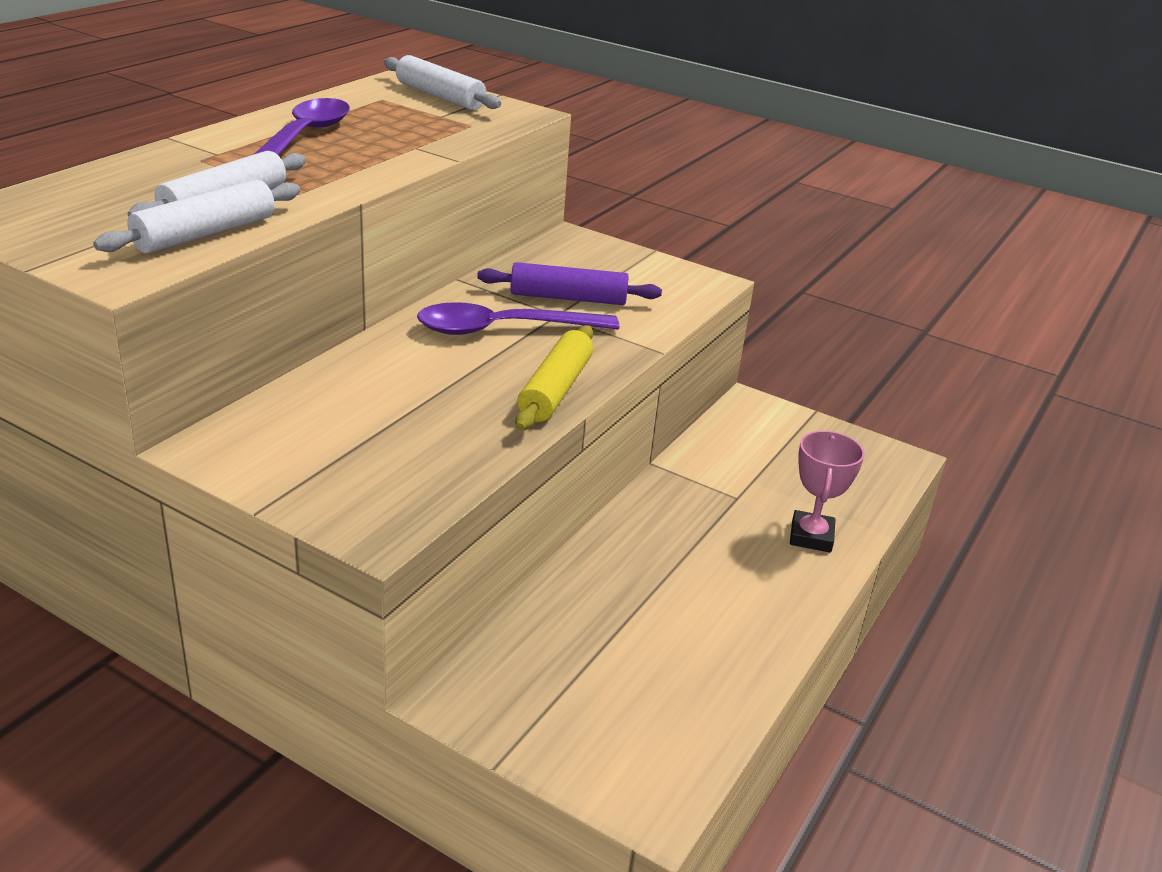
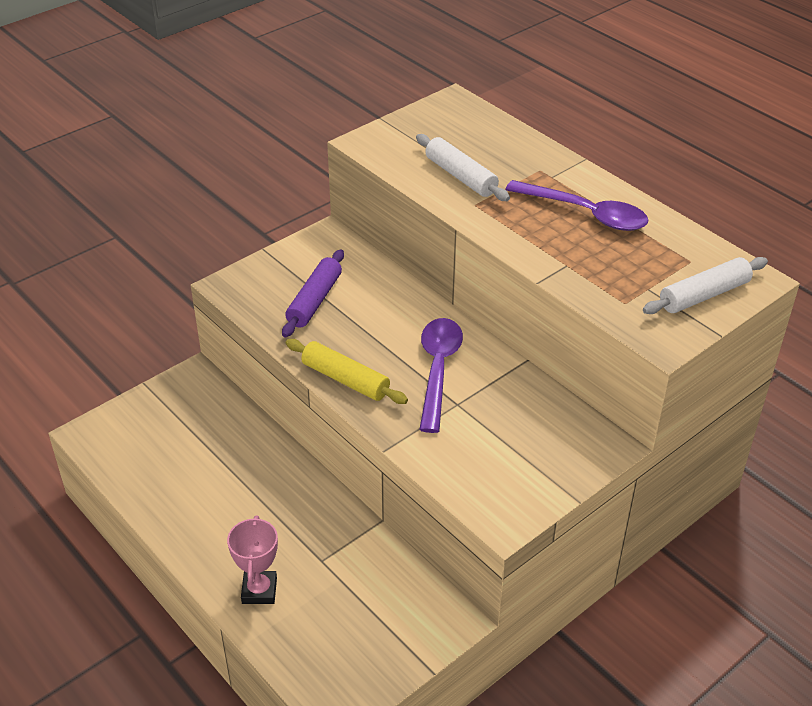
camera: 110 degrees right, 10 degrees up
(205, 234) = (413, 169): white rolling pin -> none
(568, 298) = (484, 416): purple rolling pin -> purple rolling pin (314, 300)
(811, 536) = (259, 590): pink trophy -> pink trophy turned 60 degrees clockwise

